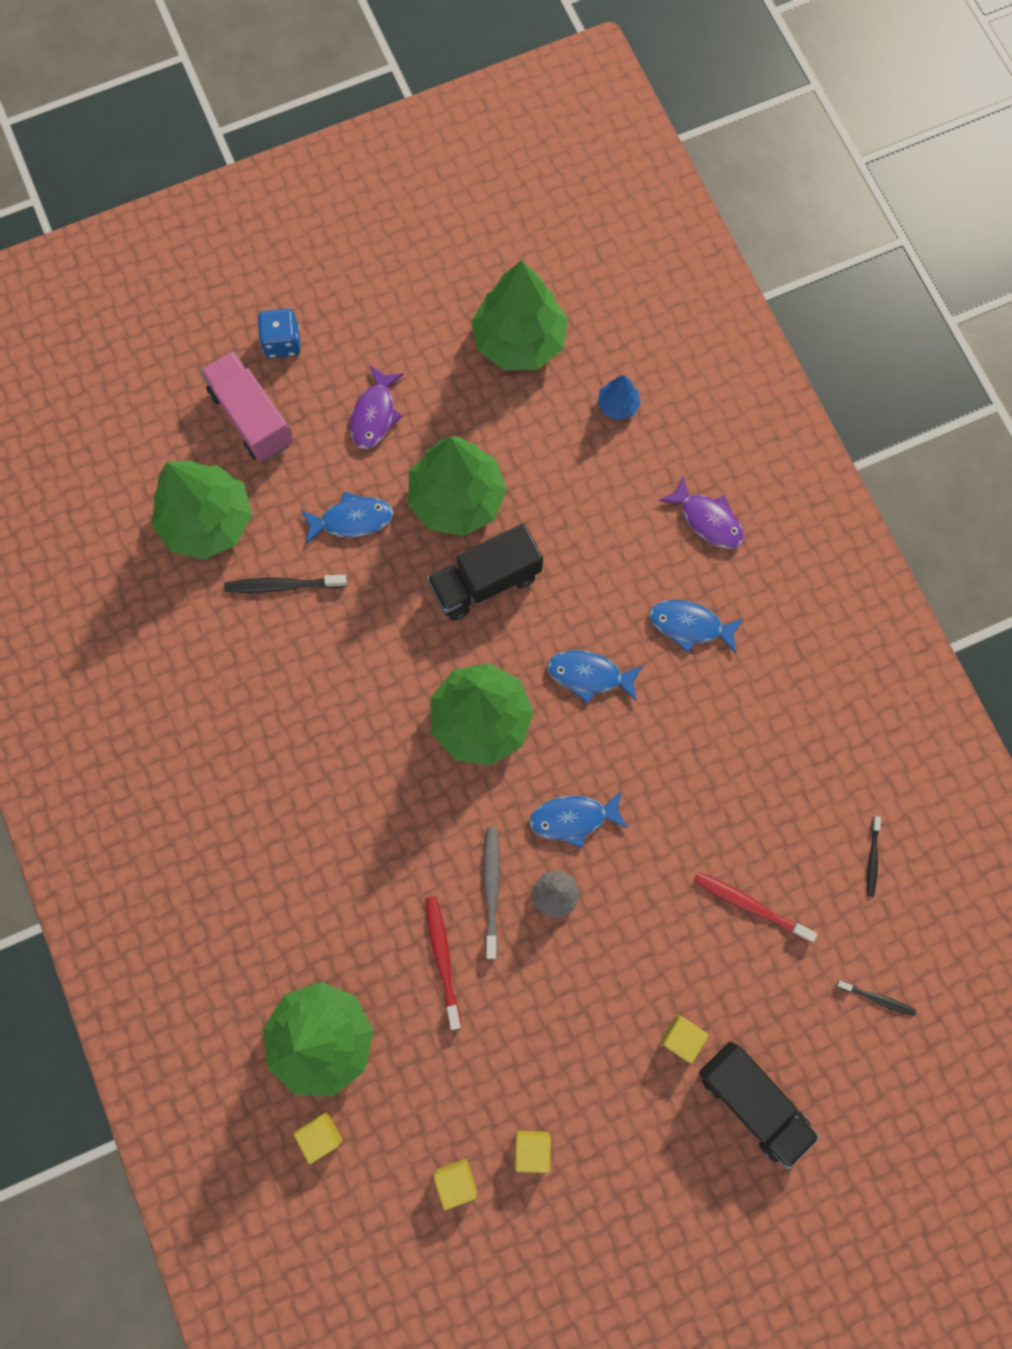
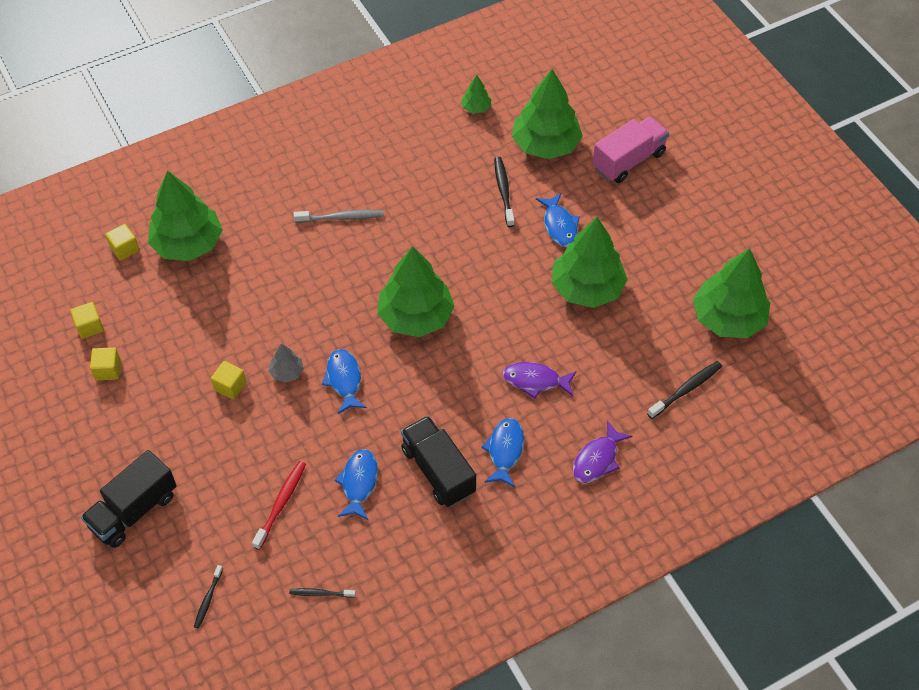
camera: 85 degrees right, 20 degrees down
(123, 608) = (476, 107): none -> green tree
(282, 343) = (691, 172): blue dice -> none
(375, 415) = (645, 232): purple fish -> purple fish (535, 381)
(442, 958) = (240, 307): red toothbrush -> none
(485, 581) = (523, 311): black truck -> black truck (438, 471)
(491, 889) = (290, 332): grey toothbrush -> grey toothbrush (341, 217)
(589, 675) = (456, 383): blue fish -> blue fish (359, 483)
(617, 405) = (686, 389): blue tree -> black toothbrush
(681, 1037) = (181, 460): yellow cube -> yellow cube (230, 386)

